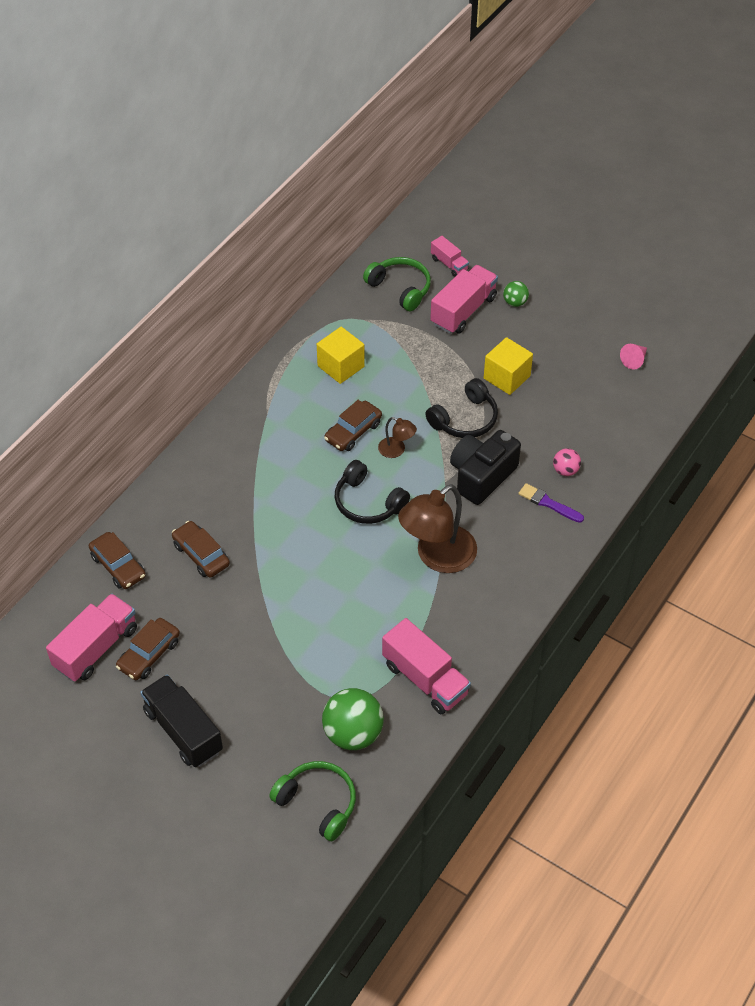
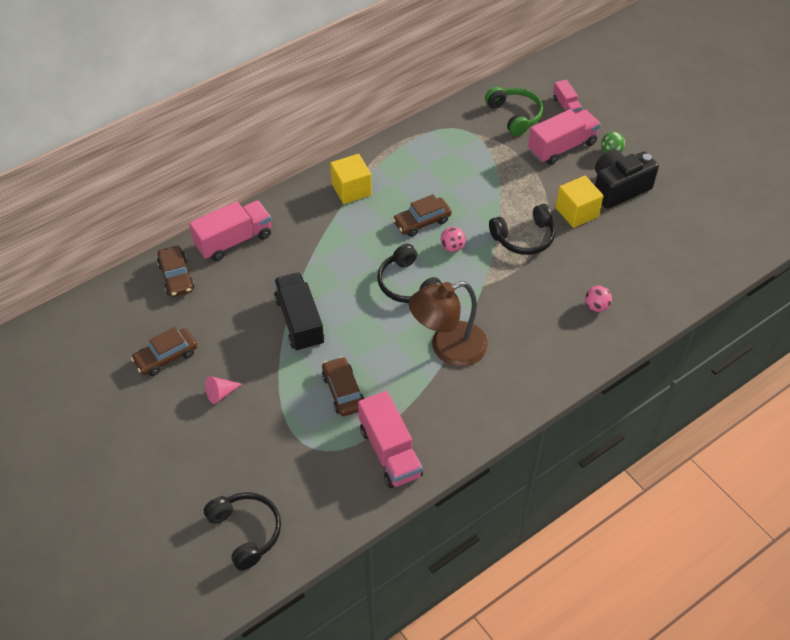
camera: 20 degrees right, 0 degrees up
(96, 648) = (126, 338): pink truck -> pink truck (234, 241)
(183, 731) = (163, 430): black truck -> black truck (299, 322)
(201, 554) = (248, 287): brown car -> brown car (343, 391)
(318, 803) = (246, 532): green headphones -> black headphones
(341, 366) = (435, 165): yellow cube -> yellow cube (351, 189)
(353, 733) = (304, 480): green ball -> none
(396, 450) = (452, 247): brown lamp -> pink ball
(481, 476) = (518, 290): black camera -> black camera (618, 188)
(548, 503) = (568, 330): purple brush -> none
(634, 360) = (700, 228): pink cone -> pink cone (221, 393)

